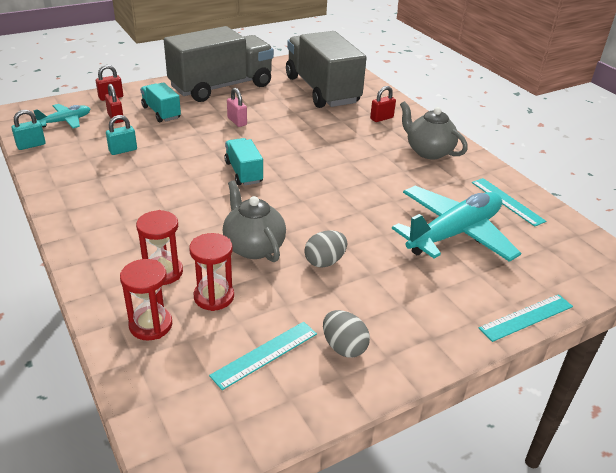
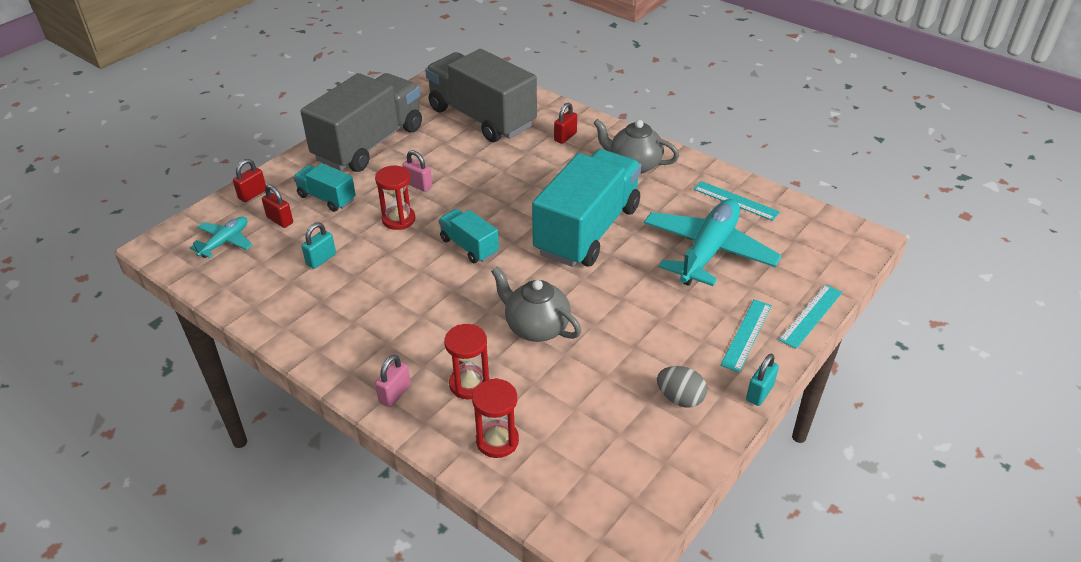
camera: 20 degrees left, 5 degrees up
(31, 145) = (211, 285): turquoise padlock -> turquoise padlock (759, 393)
(98, 260) = (395, 394): none -> pink padlock
(214, 297) = (535, 392): red hourglass -> red hourglass (398, 219)
(265, 354) = (618, 430): turquoise ruler -> turquoise ruler (746, 335)
(324, 261) = (611, 320): grey egg -> none
(352, 188) = (587, 230): none -> turquoise truck

